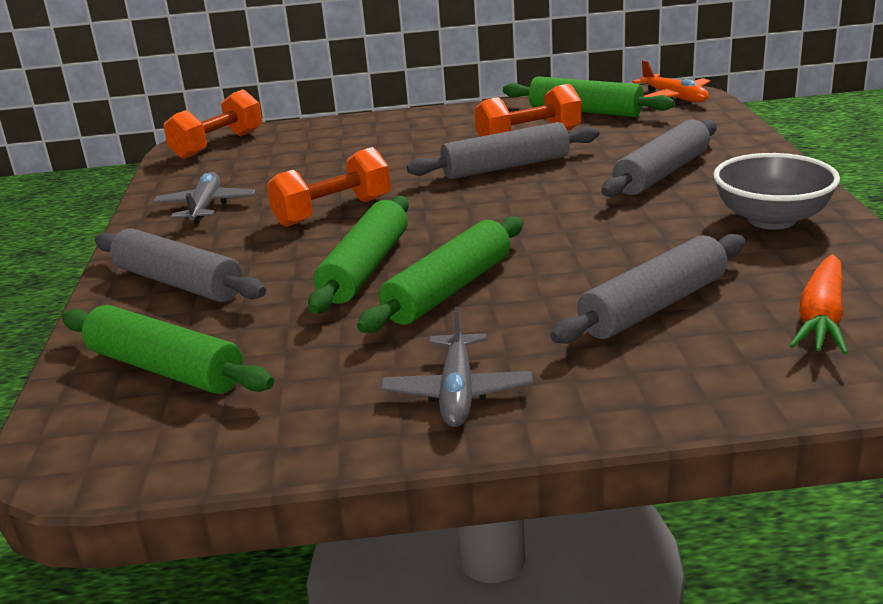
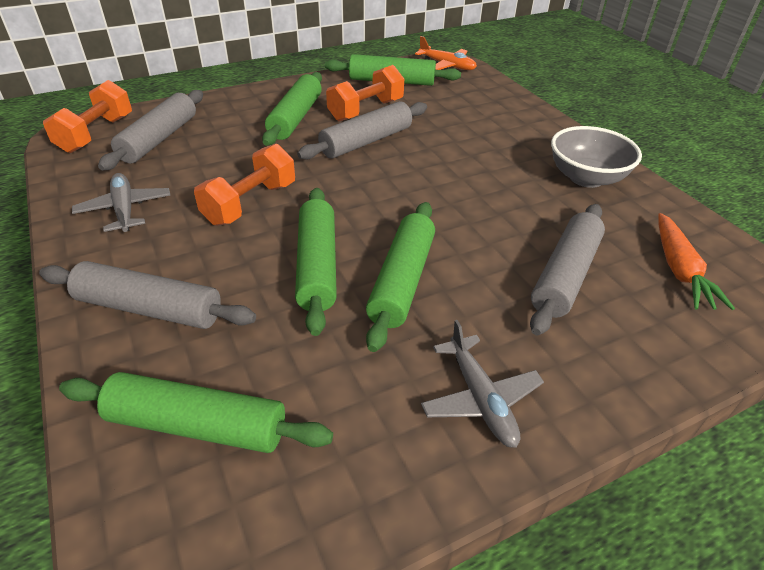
camera: 25 degrees left, 15 degrees up
(438, 141) = (295, 118): none -> green rolling pin
(662, 173) = (485, 139): grey rolling pin -> grey rolling pin (159, 139)

